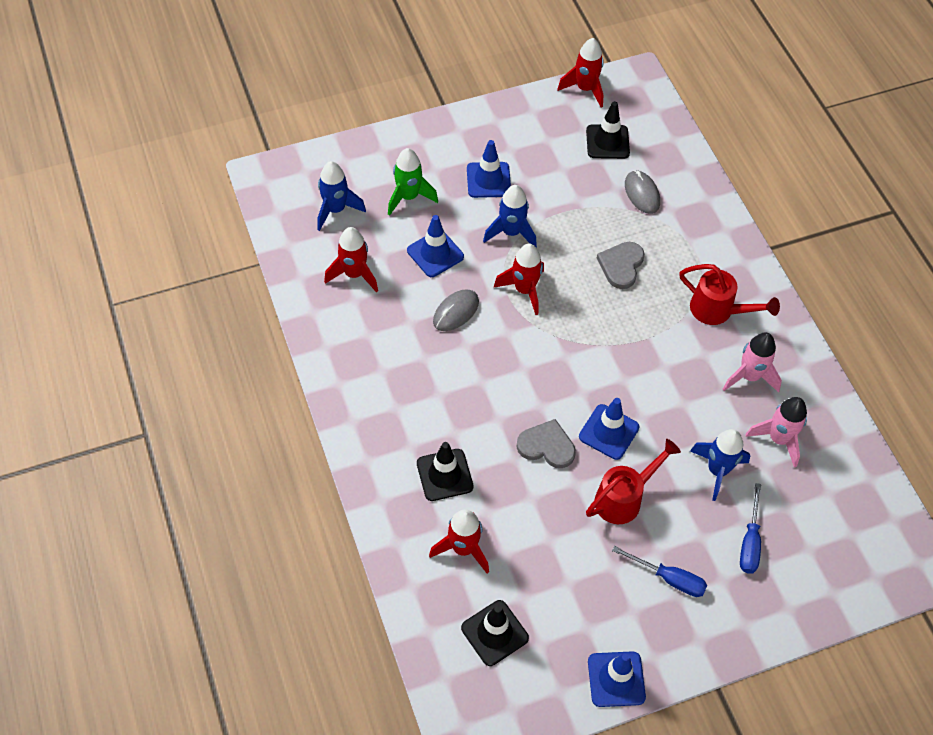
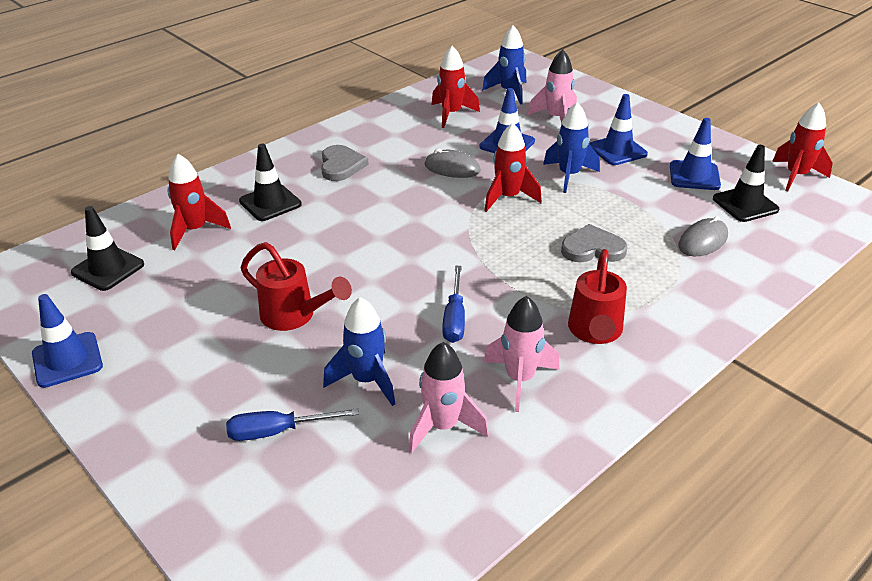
camera: 70 degrees right, 20 degrees down
(408, 197) = (556, 118): green rocket -> pink rocket
(546, 446) = (332, 251): grey heart -> grey heart (341, 165)
(609, 432) = (373, 287): blue traffic cone -> blue traffic cone (694, 176)
(669, 578) = (204, 372): blue screwdriver -> blue screwdriver (454, 318)

